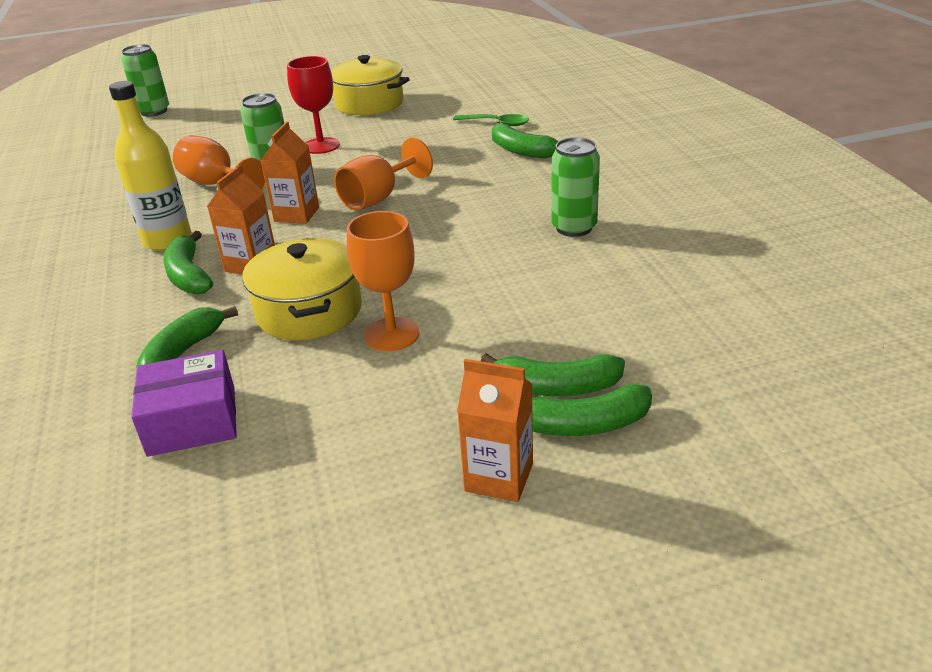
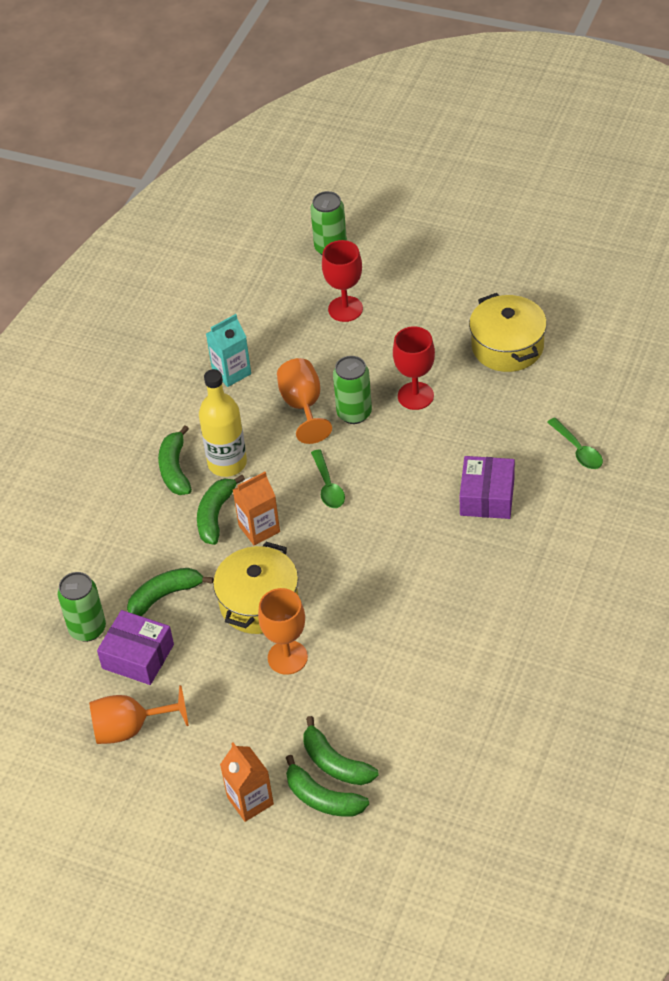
camera: 40 degrees right, 15 degrees up
(117, 192) = (231, 372): none -> turquoise carton
(201, 130) = (345, 309): none -> red goblet
(296, 214) = (328, 486): orange carton -> green spoon
(378, 198) = (397, 502): orange goblet -> orange goblet (130, 728)
(457, 167) = (487, 497): none -> purple box
(520, 150) = (555, 505): green banana -> green banana (175, 469)
(574, 228) = (493, 629): green can -> green can (87, 629)

